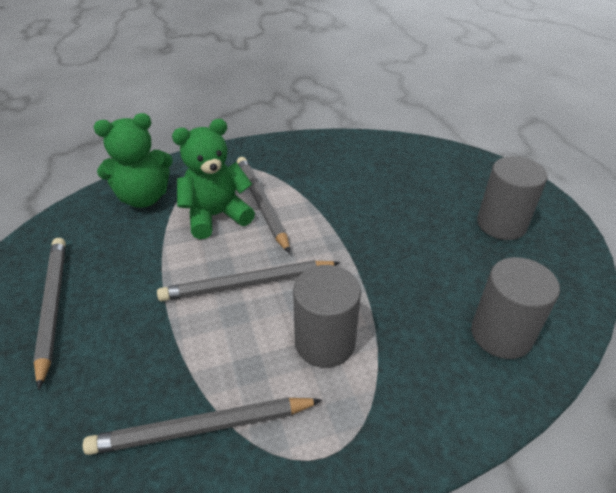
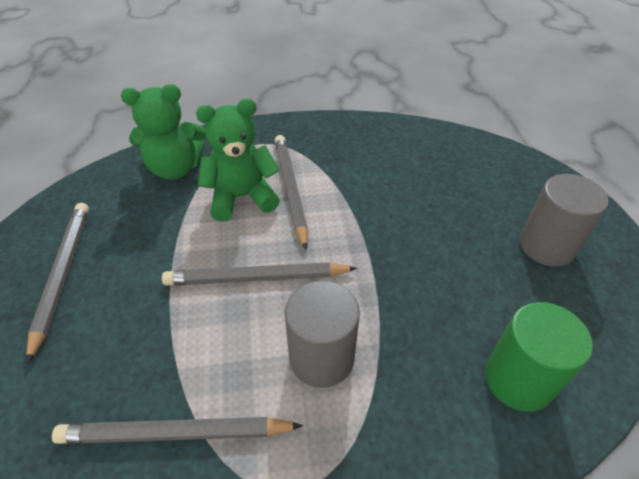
camera: 10 degrees right, 5 degrees up
(501, 334) = (518, 379): grey cylinder -> green cylinder

